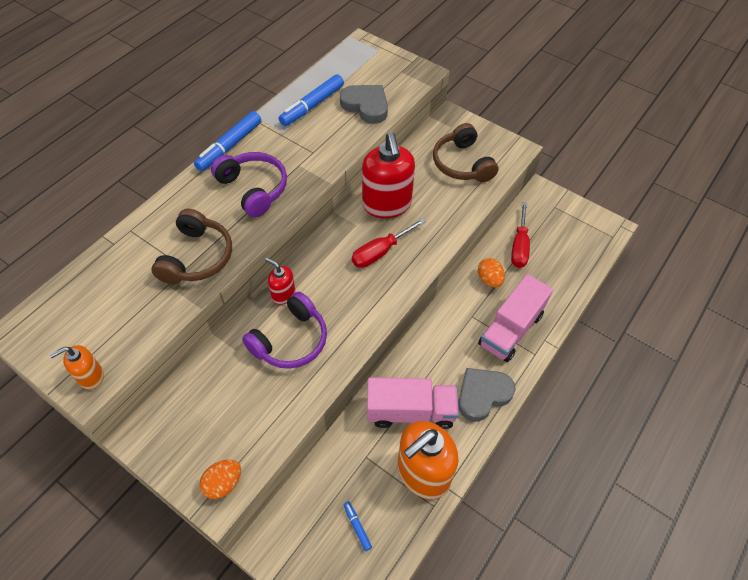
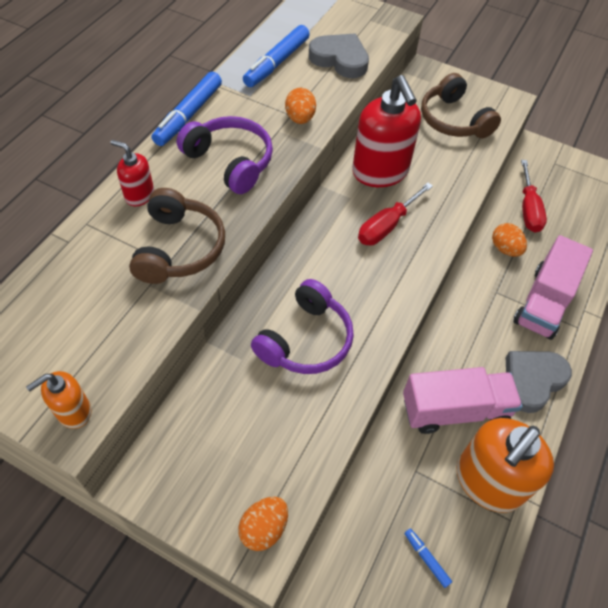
camera: 10 degrees left, 0 degrees up
(283, 294) = (283, 286): red soap dispenser -> red soap dispenser (139, 195)
(319, 156) = (300, 118): none -> orange egg

